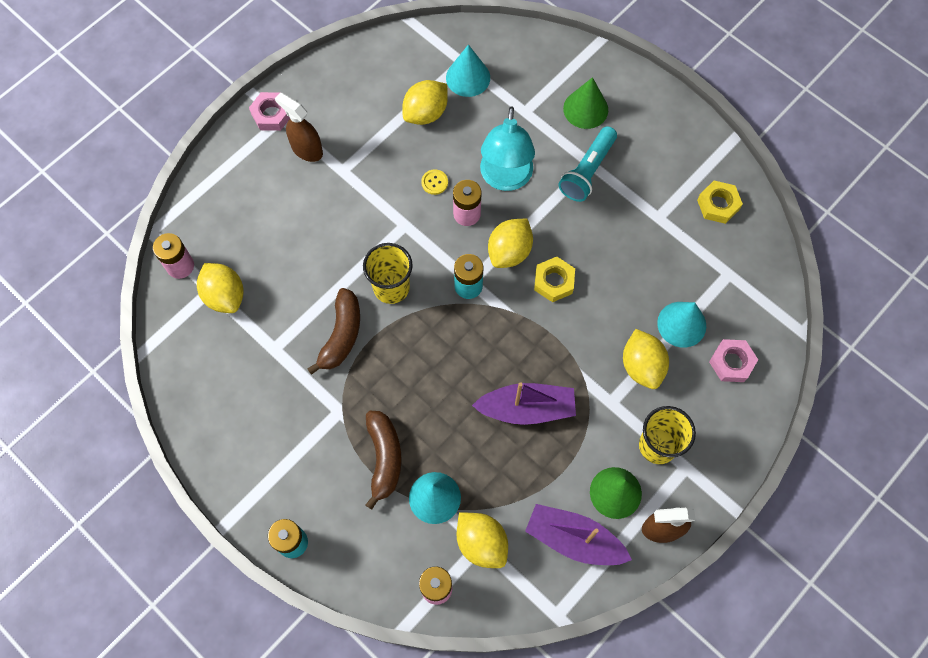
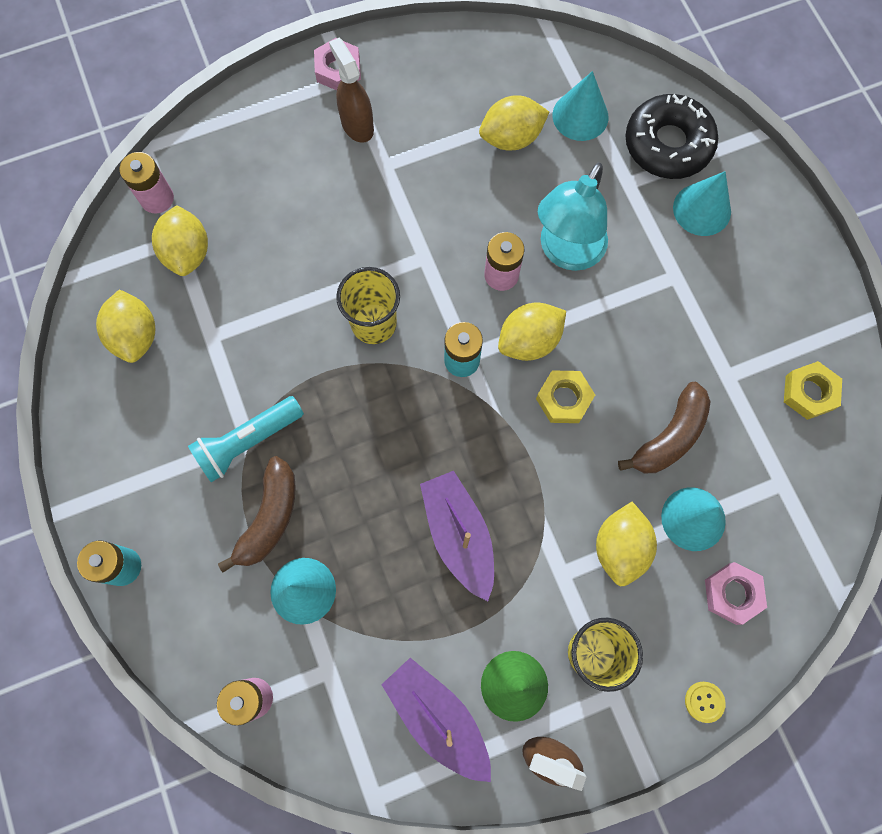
camera: 25 degrees right, 5 degrees up
(341, 335) = (291, 354): brown banana -> brown banana (669, 436)
(434, 182) = (482, 223): yellow button -> yellow button (704, 701)
(481, 543) = (330, 670): yellow lemon -> yellow lemon (136, 336)
(526, 408) = (459, 535): purple boat -> purple boat turned 135 degrees counterclockwise
(540, 73) = (668, 144): none -> black donut
(585, 109) = (702, 209): green cone -> turquoise cone
(587, 171) = (668, 284): turquoise flashlight -> turquoise flashlight (248, 442)

